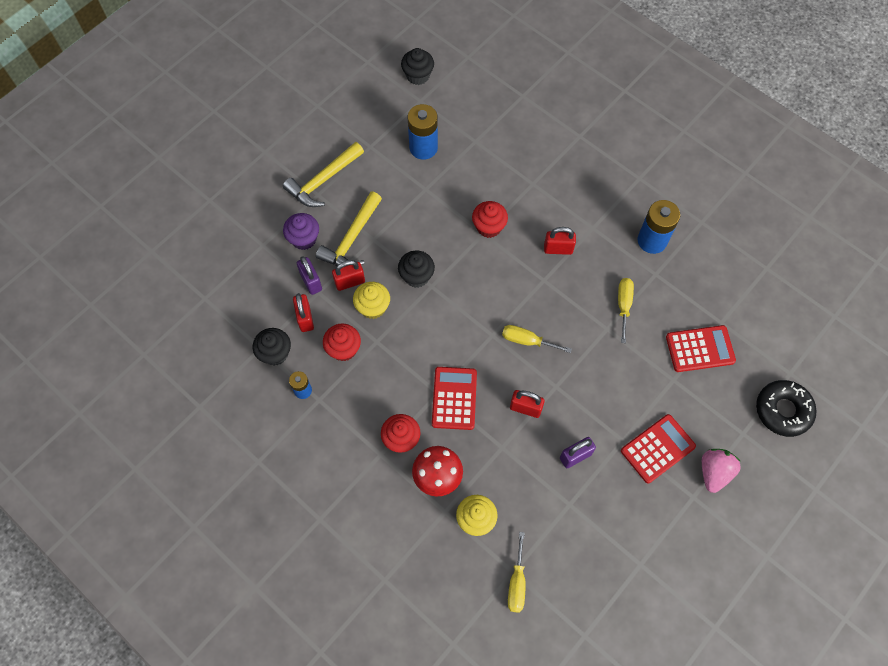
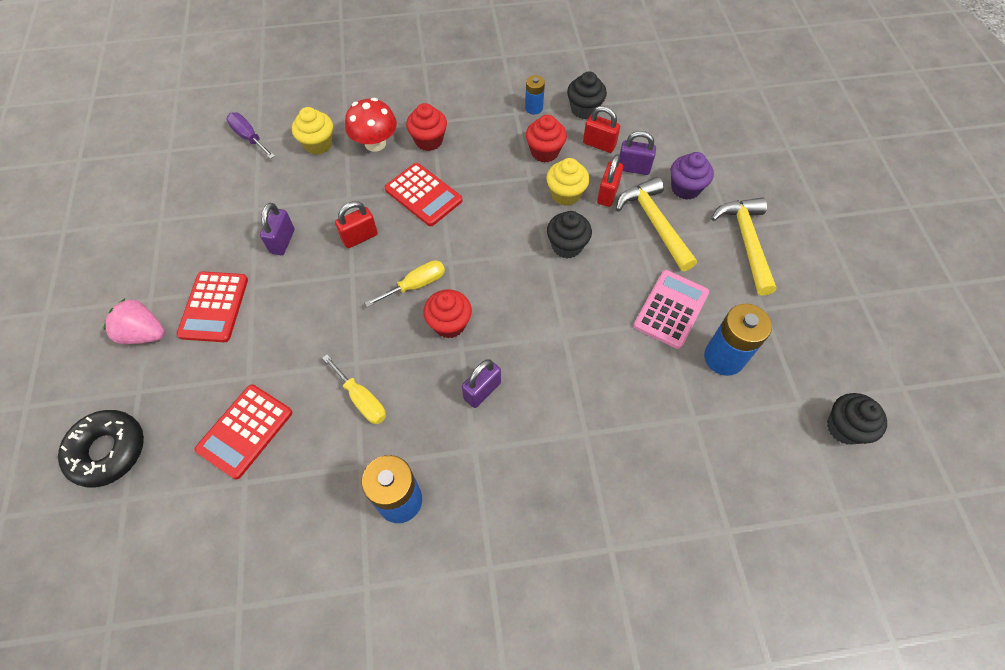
camera: 130 degrees right, 5 degrees down
(413, 191) = (671, 309): none -> pink calculator
(489, 227) = (567, 345): red cupcake -> red cupcake (449, 324)
(517, 583) = (249, 137): yellow screwdriver -> purple screwdriver
(558, 249) = (482, 391): red padlock -> purple padlock
(714, 472) = (144, 333): pink strawberry -> pink strawberry turned 135 degrees clockwise

